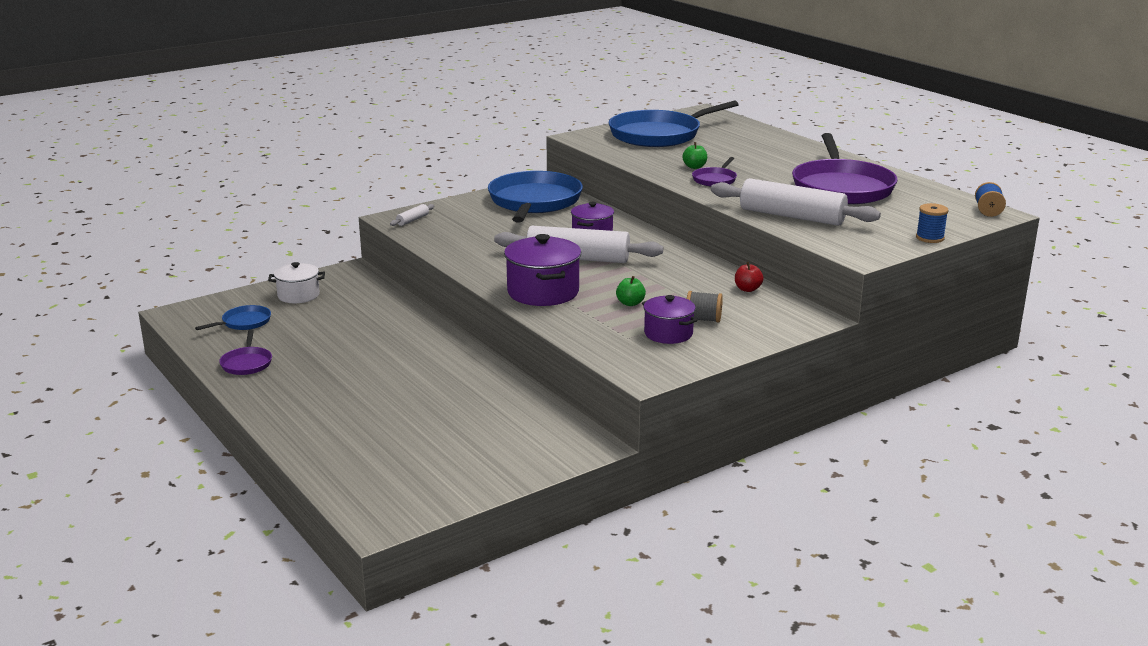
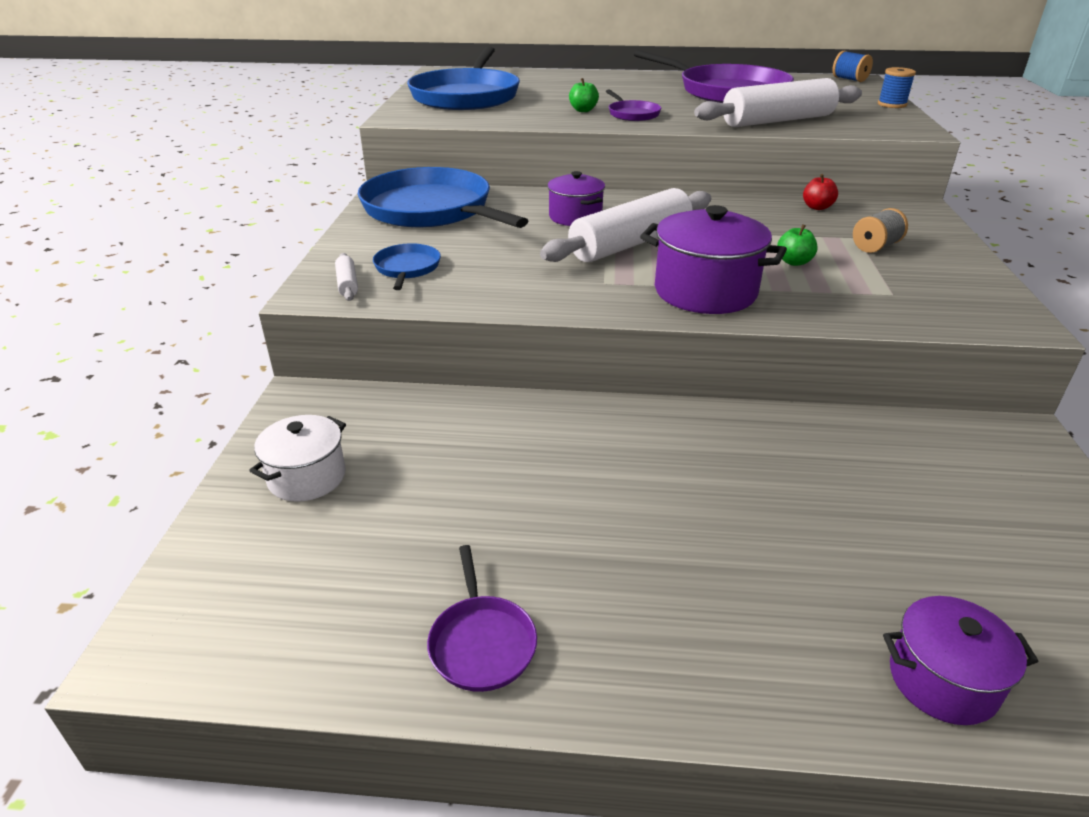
camera: 50 degrees left, 10 degrees up
(244, 322) = (316, 576): blue pan -> blue pan (407, 268)
(247, 363) = (481, 643): purple pan -> purple pan turned 45 degrees clockwise
(668, 334) = (900, 273): purple pot -> purple pot (942, 680)

